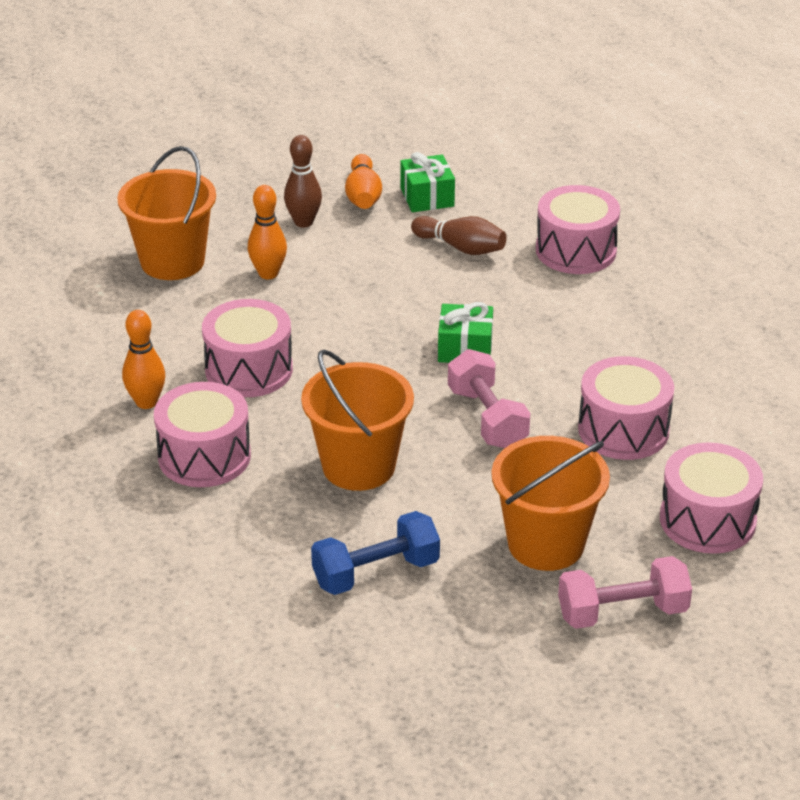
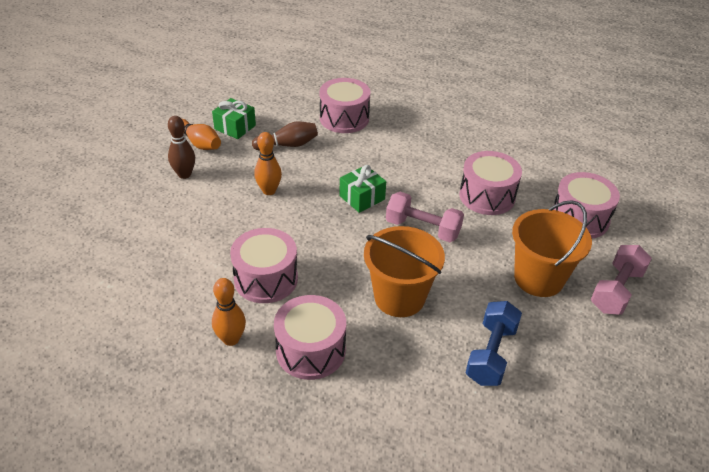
camera: 45 degrees left, 5 degrees up
(172, 261) = (133, 239): orange bucket -> none
(268, 274) = (202, 215): orange bowling pin -> orange bowling pin (269, 191)

